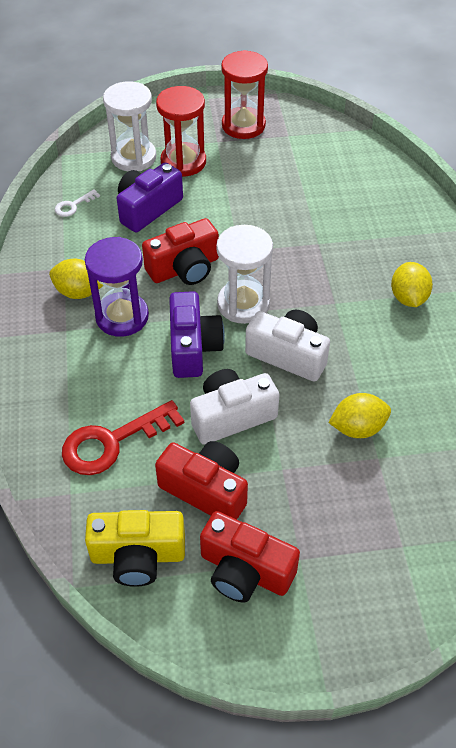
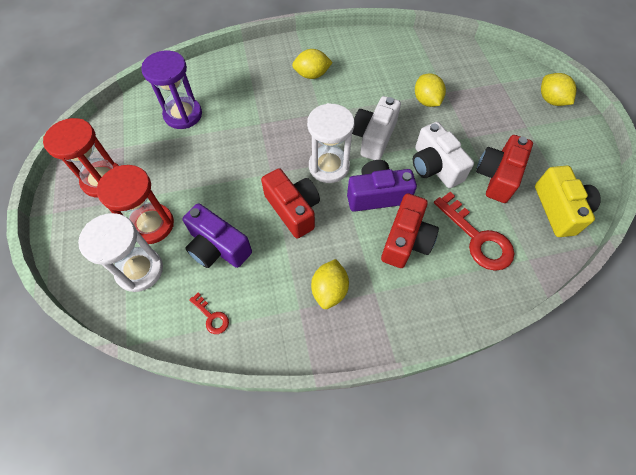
camera: 95 degrees left, 10 degrees up
(73, 205) = (211, 316): white key -> red key
(122, 316) = (353, 249): purple hourglass -> purple hourglass (183, 115)
(245, 571) = (545, 152): red camera -> red camera (406, 240)
(360, 617) = (551, 100): none -> yellow lemon

